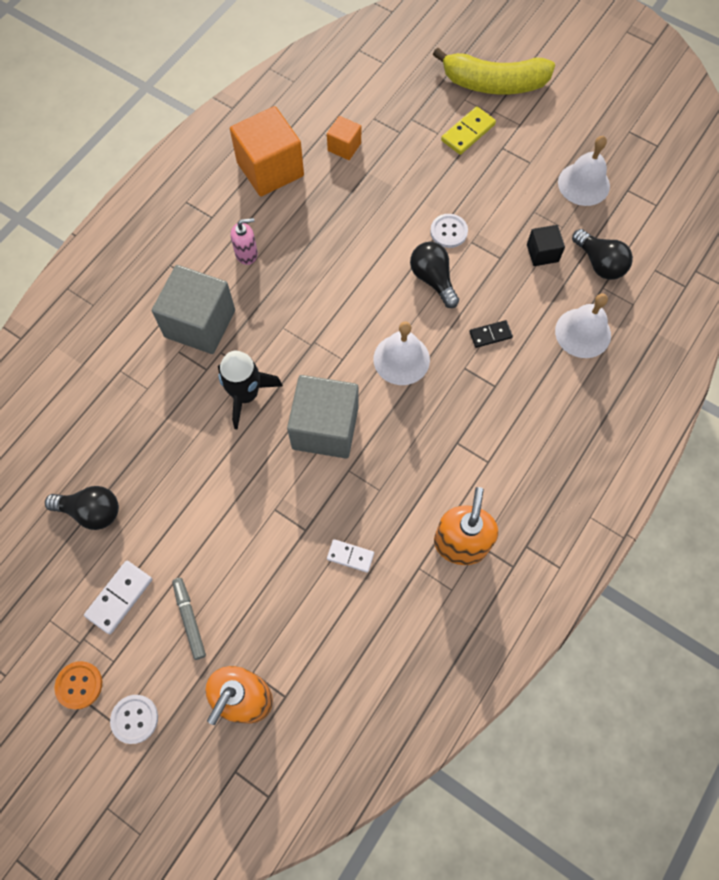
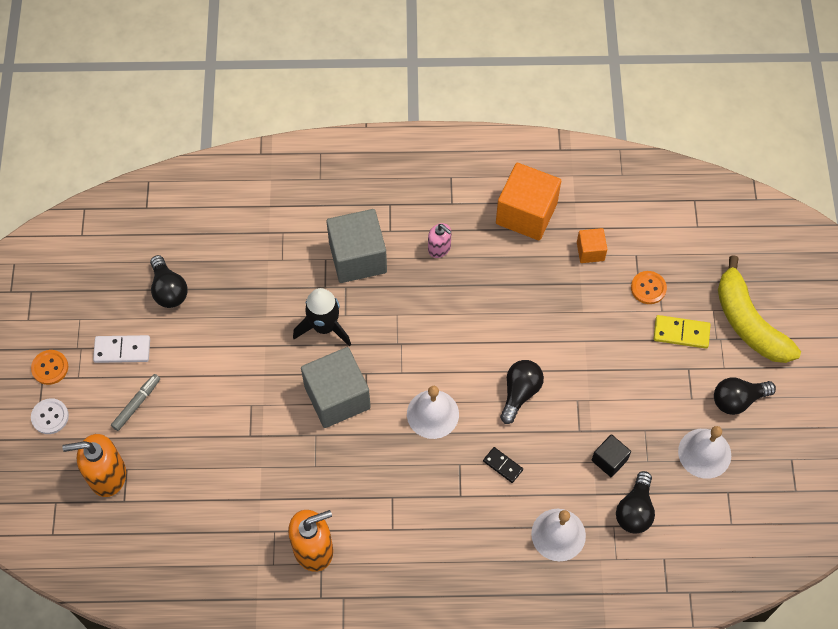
camera: 55 degrees right, 5 degrees down
(350, 556) = (251, 478): white domino -> none
(410, 129) = (648, 288): none -> orange button
(448, 232) = (573, 377): white button -> none
(554, 133) = (737, 400): none -> black light bulb

